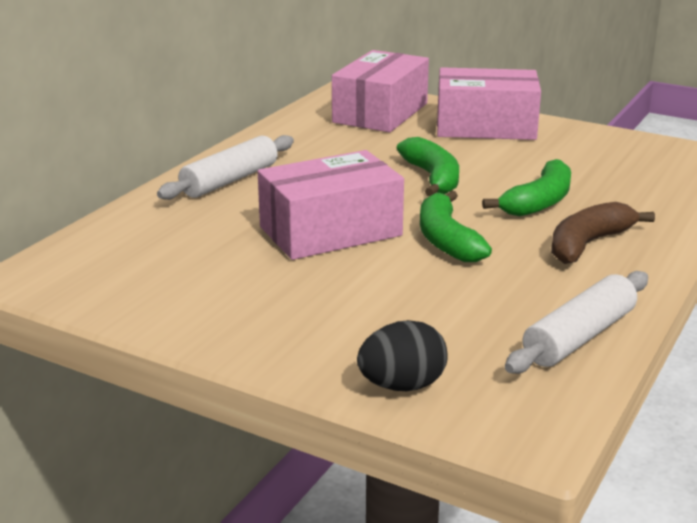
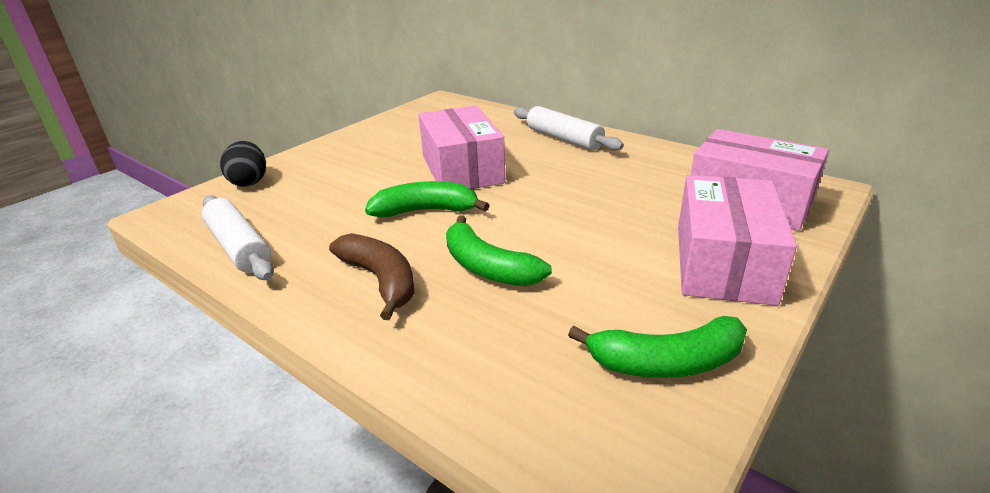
camera: 100 degrees right, 5 degrees up
(432, 178) = (559, 216): green banana -> green banana (666, 362)

